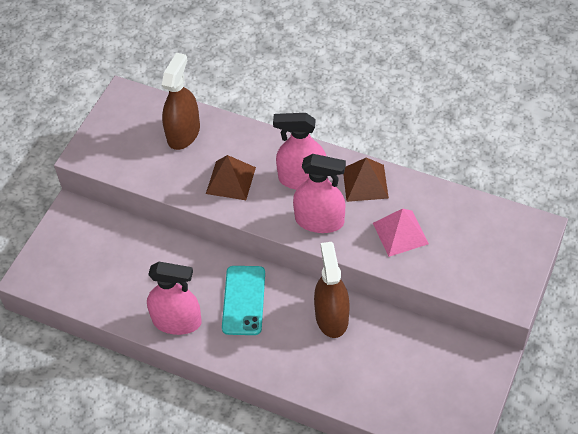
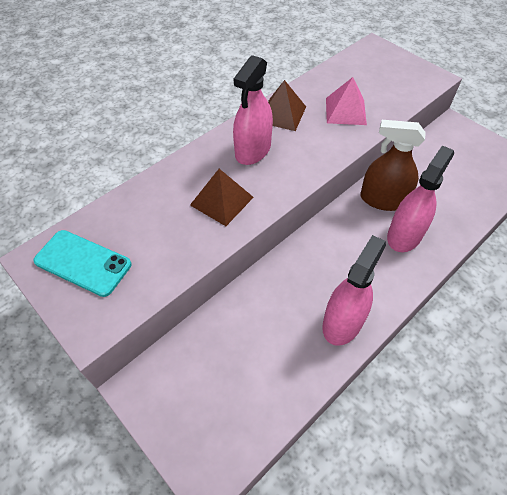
camera: 70 degrees left, 0 degrees up
(183, 133) = (134, 220): brown spray bottle -> none
(244, 300) = (340, 256): turquoise phone -> turquoise phone (83, 263)
(319, 220) = (307, 154): pink spray bottle -> pink spray bottle (404, 235)

